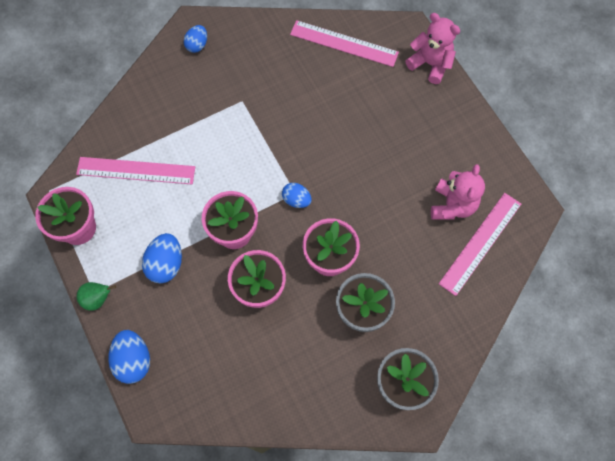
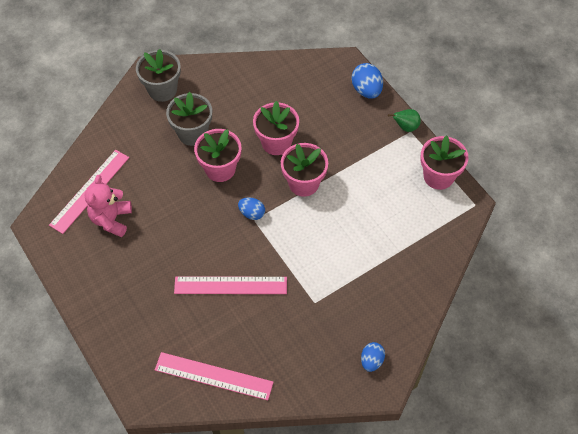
camera: 175 degrees right, 10 degrees down
(136, 170) = (402, 227): pink ruler -> pink ruler (230, 285)
(166, 264) = (357, 155): blue egg -> none
(430, 64) = (121, 359): pink teddy bear -> none

